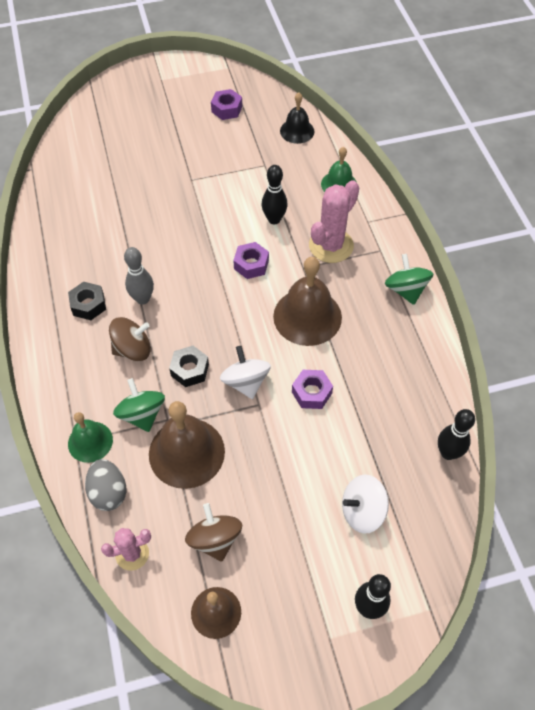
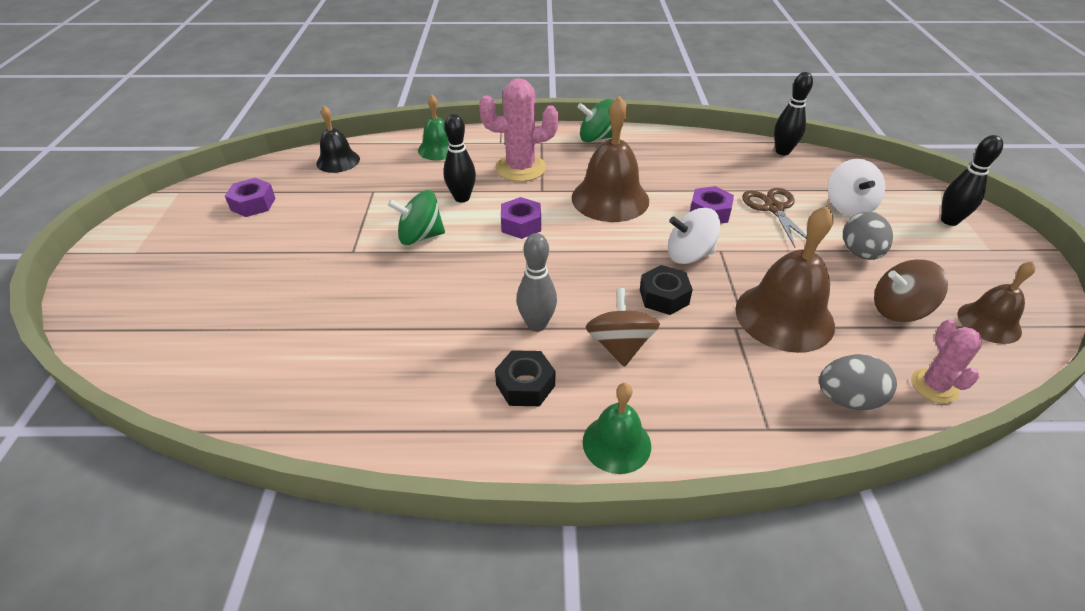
camera: 75 degrees left, 15 degrees down
(90, 441) = (768, 410): green bell -> green bell (616, 443)
(142, 414) = (726, 350): green spinning top -> green spinning top (420, 236)
(286, 515) = (860, 253): none -> grey egg
(331, 245) = (520, 168): pink cactus -> pink cactus turned 60 degrees counterclockwise
(336, 444) = (773, 208): none -> brown scissors

